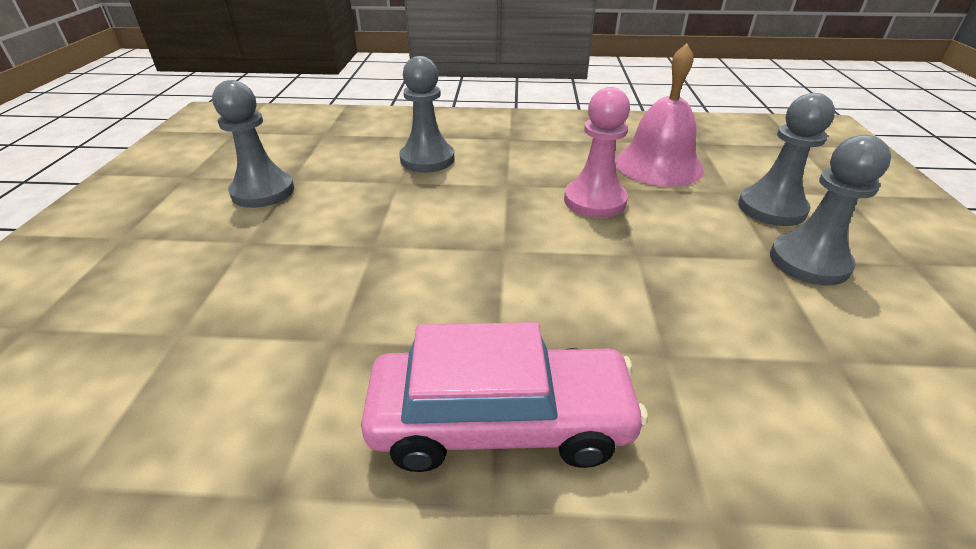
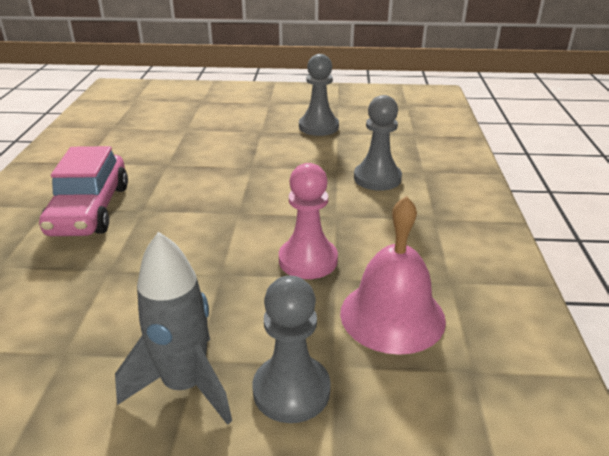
camera: 90 degrees right, 5 degrees down
(809, 262) = (185, 385): grey pawn -> grey rocket

